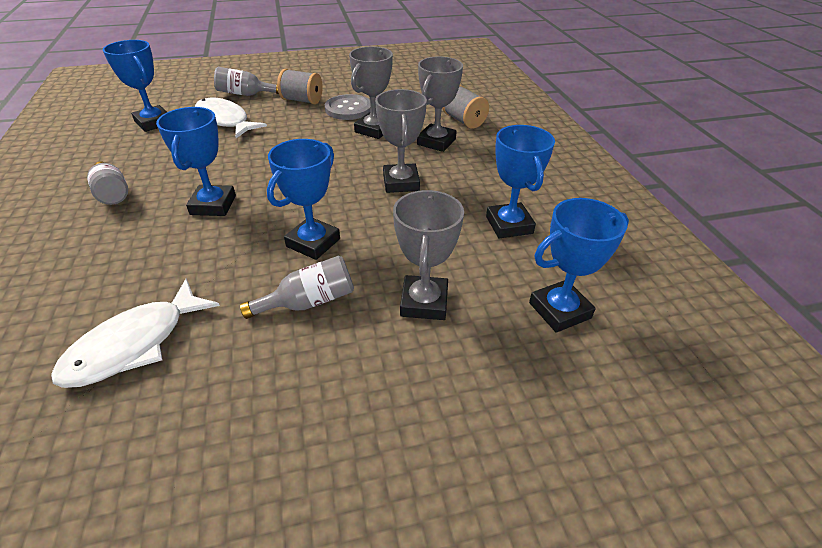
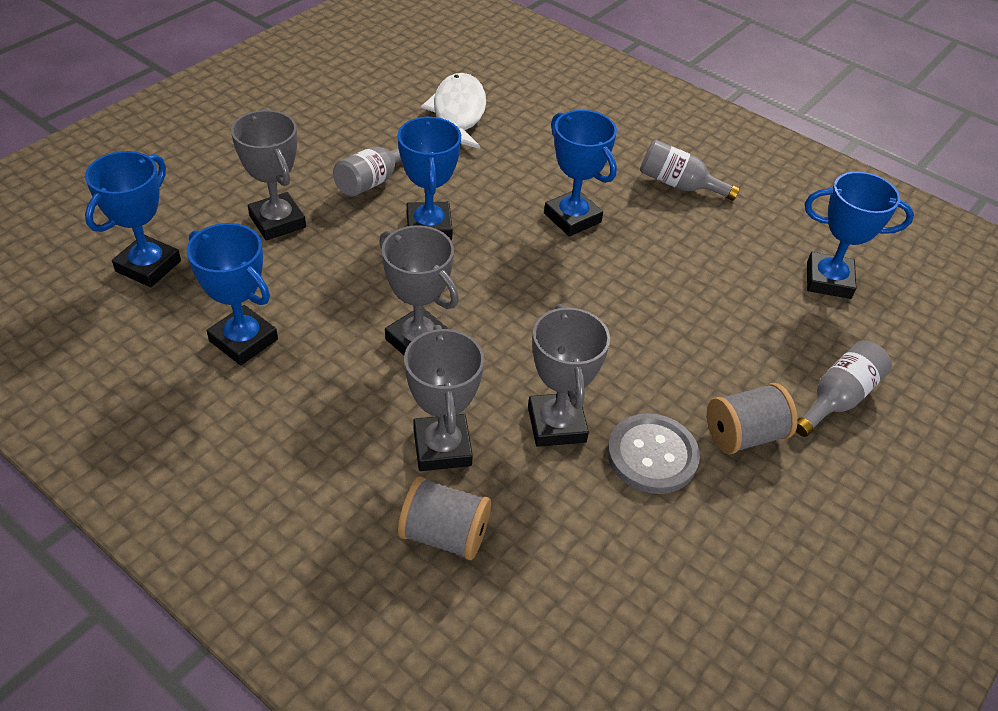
camera: 140 degrees right, 5 degrees up
(224, 120) = (764, 330): white fish -> none

